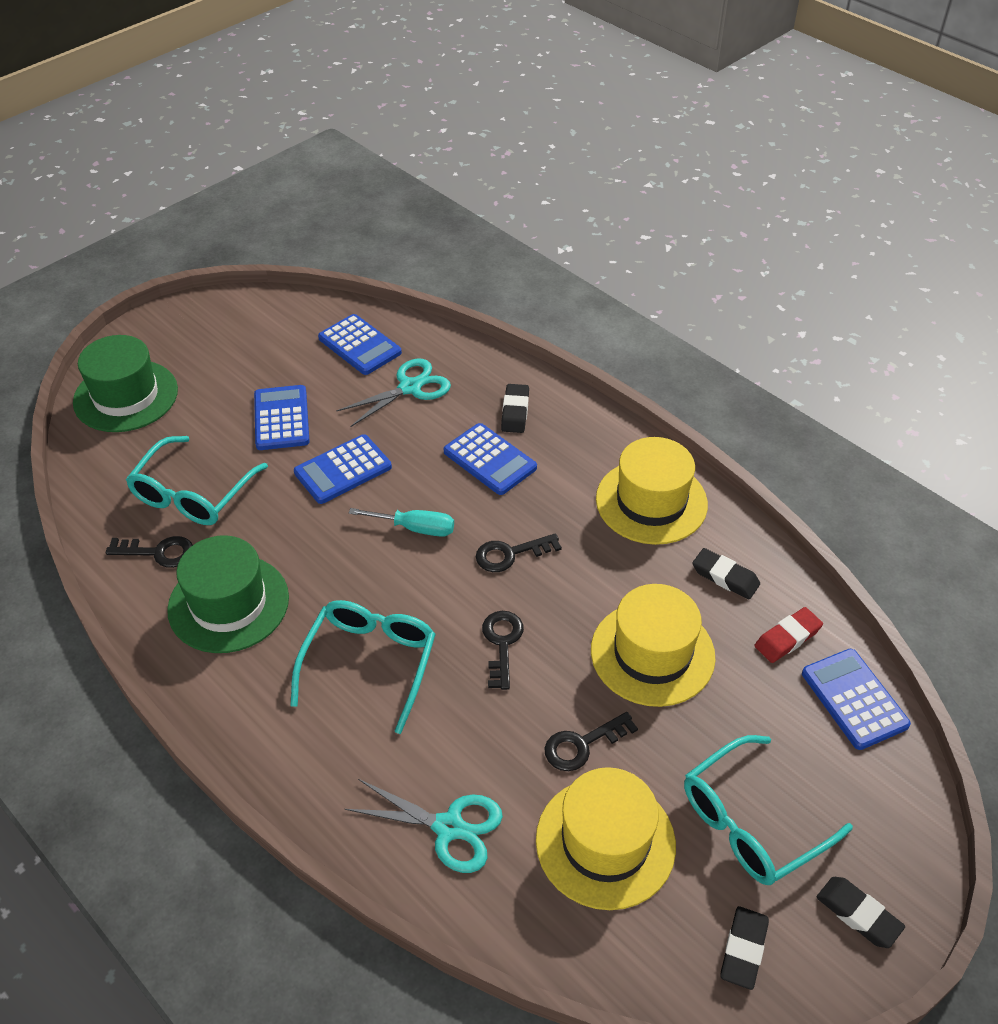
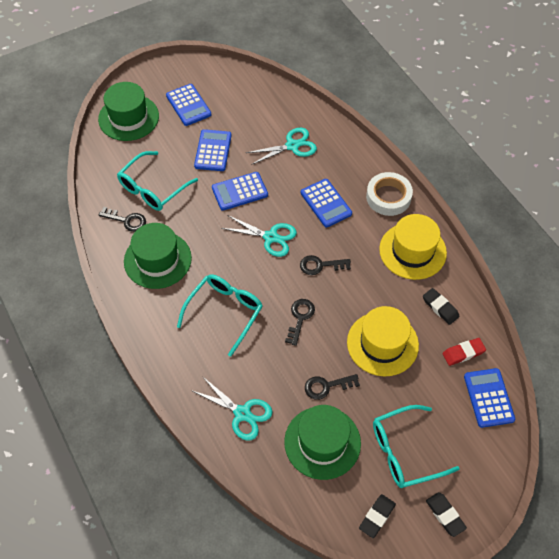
camera: 15 degrees right, 10 degrees up
(360, 345) = (270, 111): blue calculator -> blue calculator (188, 105)
(415, 528) = (271, 237): turquoise screwdriver -> turquoise scissors
(515, 412) = (350, 175): black eraser -> none
(586, 431) = (388, 197): none -> white tape
(605, 842) = (322, 442): yellow hat -> green hat

